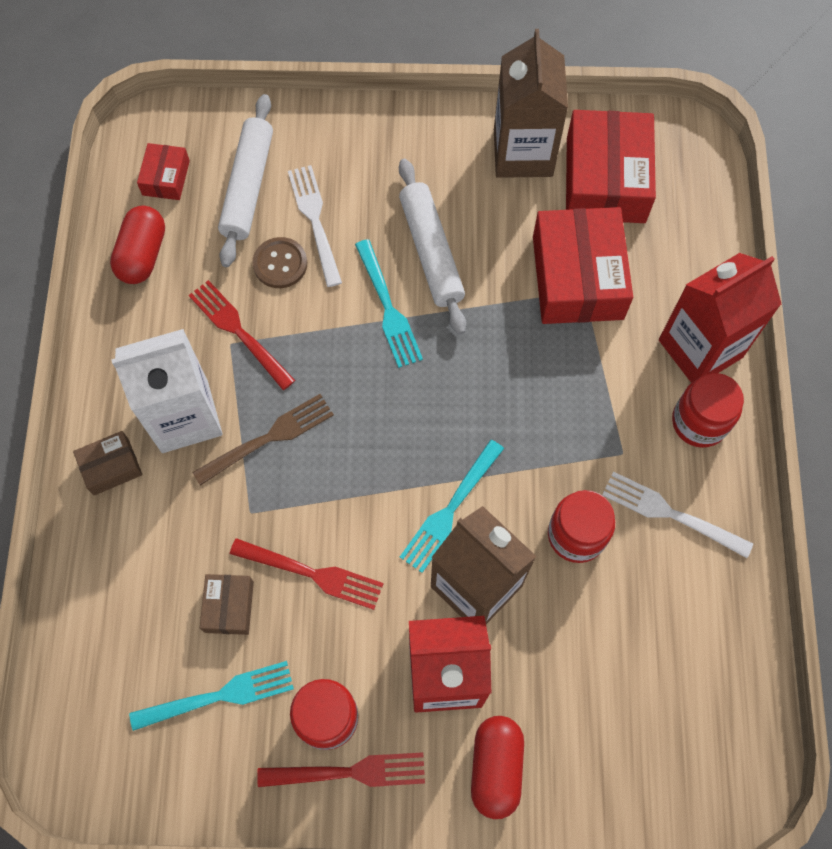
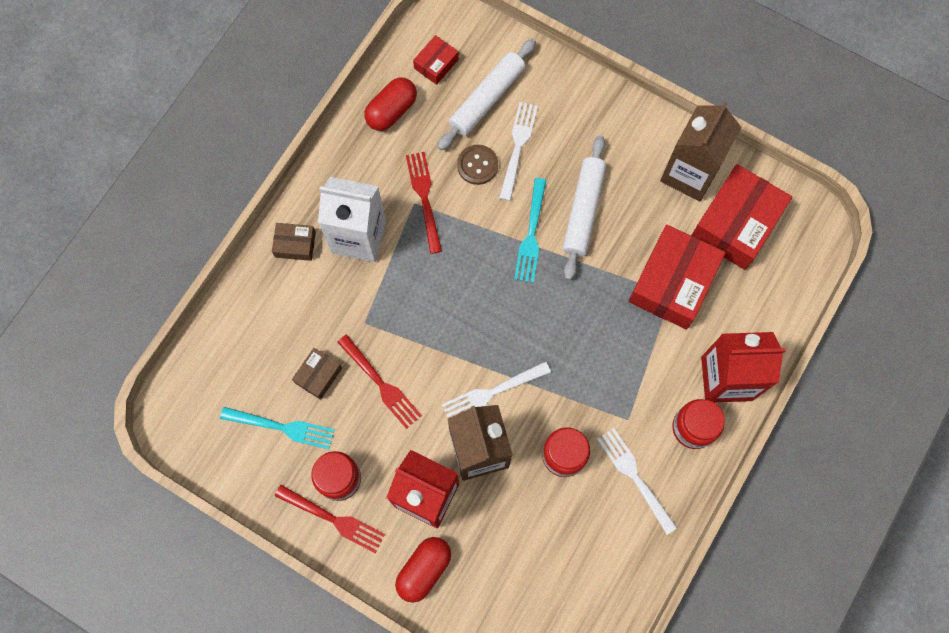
camera: 30 degrees right, 5 degrees up
(269, 438) = (403, 280): brown fork -> none
(450, 509) = (492, 392): turquoise fork -> white fork

